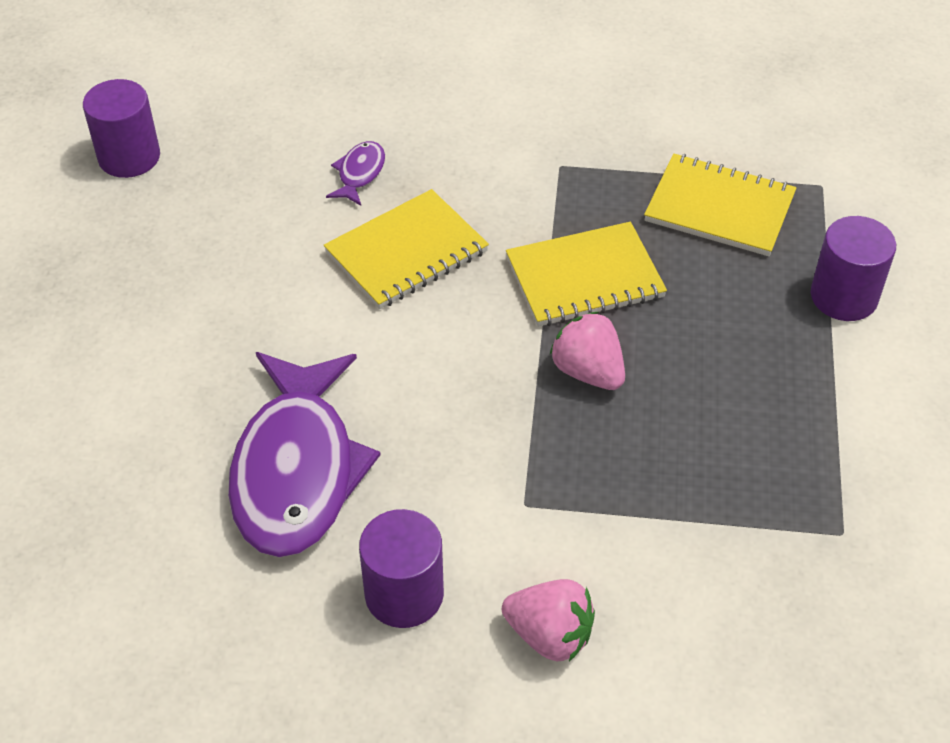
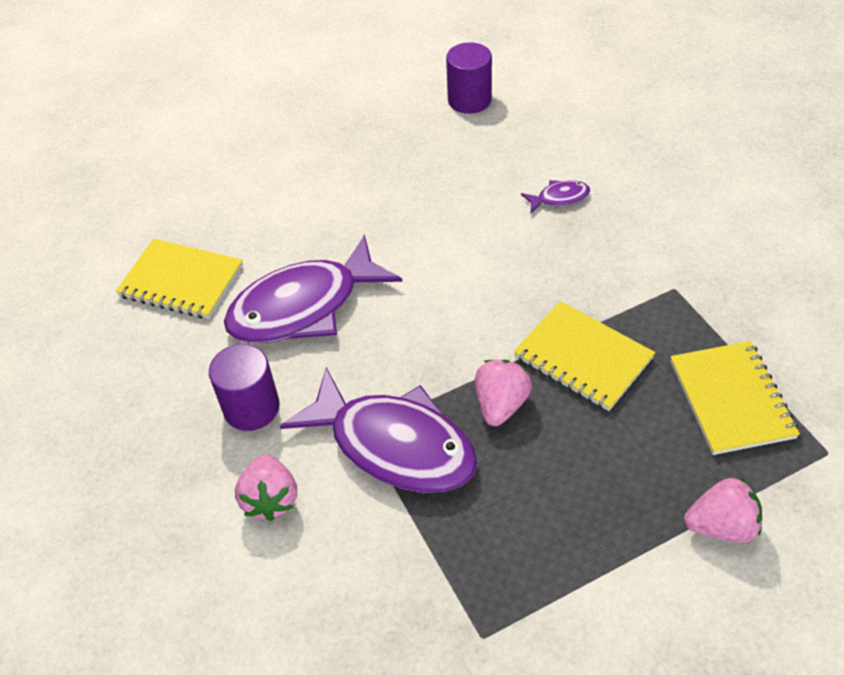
camera: 60 degrees right, 0 degrees up
(406, 252) = (515, 257): yellow notebook -> yellow notebook (181, 281)
(566, 486) = (394, 445): none -> purple fish
(844, 296) = (721, 526): purple cylinder -> pink strawberry

